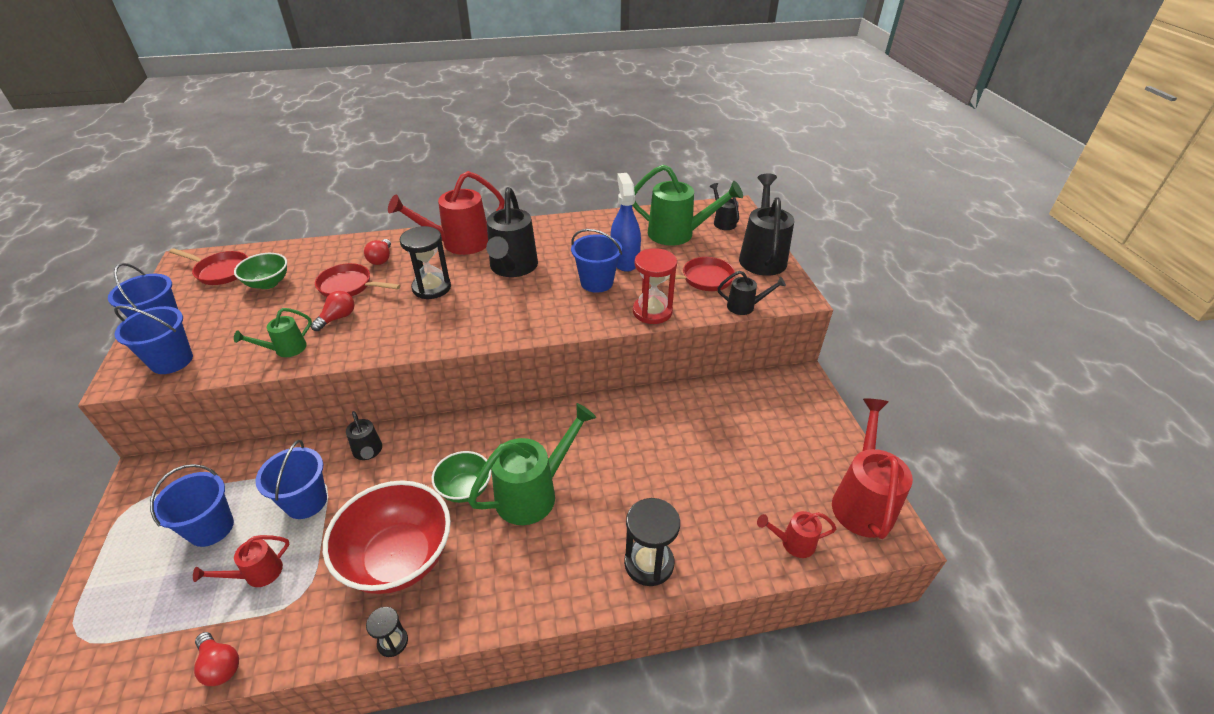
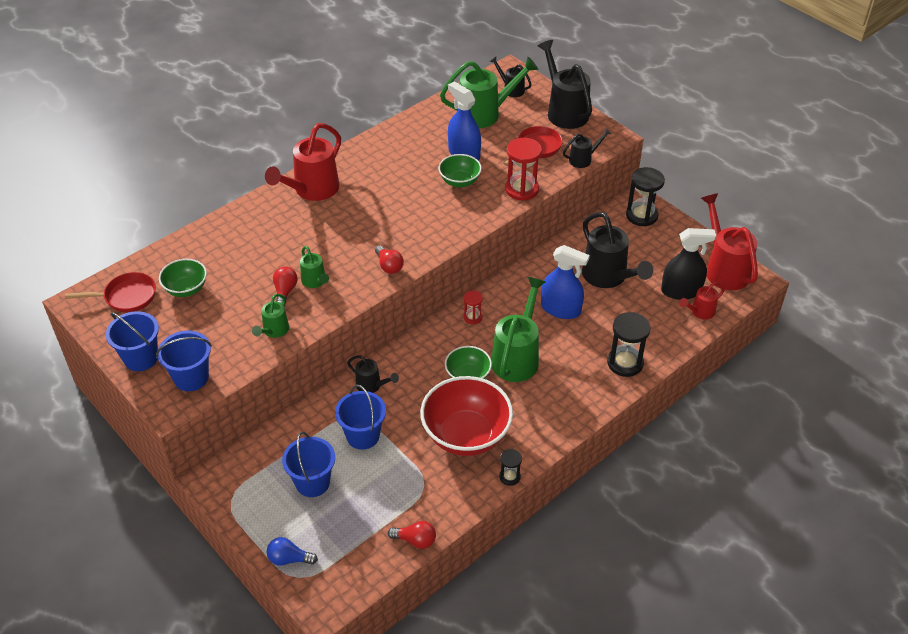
camera: 30 degrees left, 5 degrees up
(95, 606) = (289, 559): none -> blue light bulb
(257, 574) = (380, 489): red watering can -> none
(349, 286) = (261, 263): red pan -> none
(371, 320) = (315, 282): none -> green watering can
(381, 259) = (260, 230): red light bulb -> red light bulb (389, 266)
(431, 288) = (333, 237): black hourglass -> black hourglass (641, 215)
(512, 268) = (381, 195): black watering can -> black watering can (608, 277)
(528, 427) = (472, 317): none -> red hourglass
(596, 282) = (459, 181): blue bucket -> green bowl
(626, 460) = (560, 309): none -> blue spray bottle
(786, 504) = (681, 291): none -> black spray bottle

